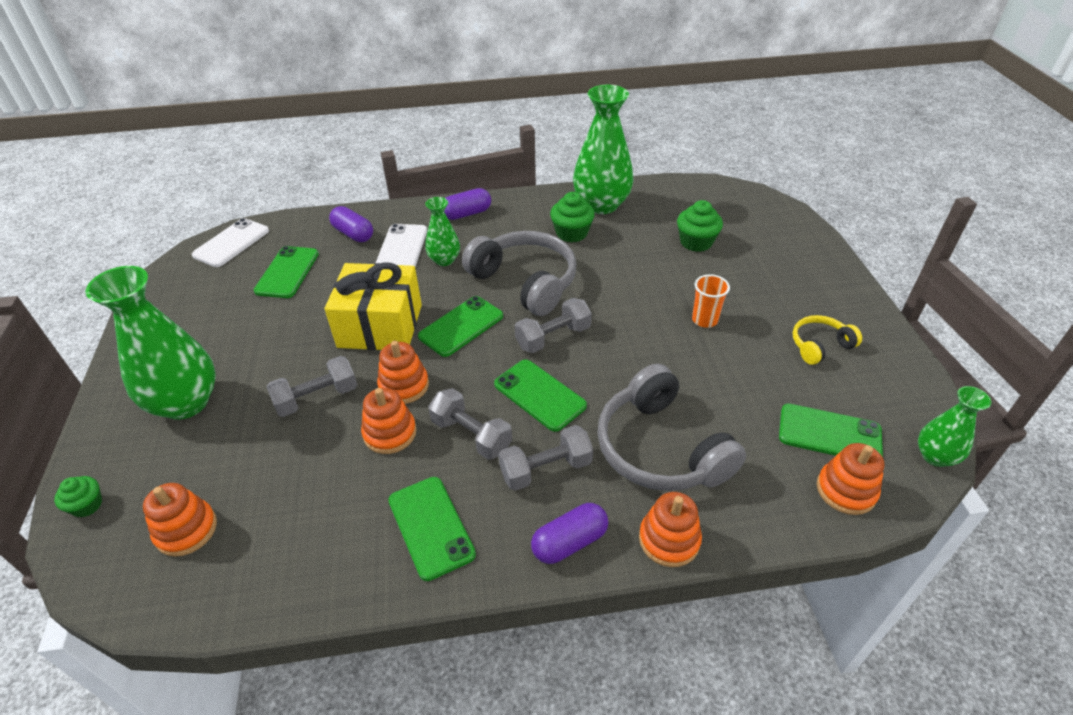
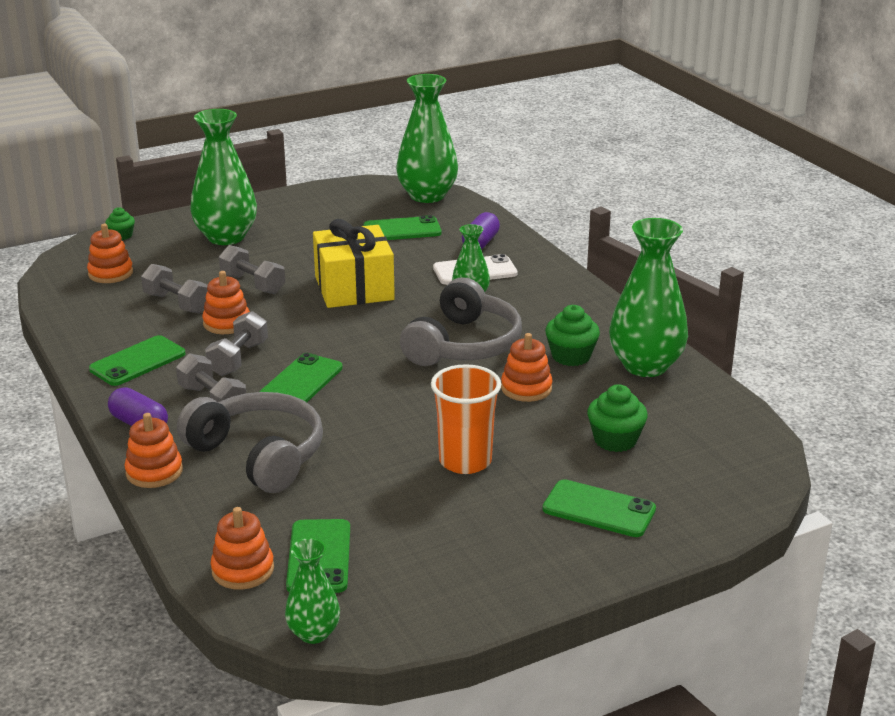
camera: 70 degrees right, 15 degrees down
(231, 243) = (427, 196): white phone -> green vase
(404, 386) = (283, 316): orange stacking toy -> orange stacking toy (526, 388)
(461, 326) = (375, 325): green phone -> green phone (599, 509)
(467, 214) = (560, 290): purple capsule -> none
(553, 337) = (385, 375): grey dumbbell -> grey dumbbell (177, 303)
(660, 448) = (259, 455): grey headphones -> grey headphones turned 90 degrees clockwise
(704, 320) = (465, 461): orange cup -> orange cup, size x1.69
(819, 345) = (464, 545): yellow headphones -> none

